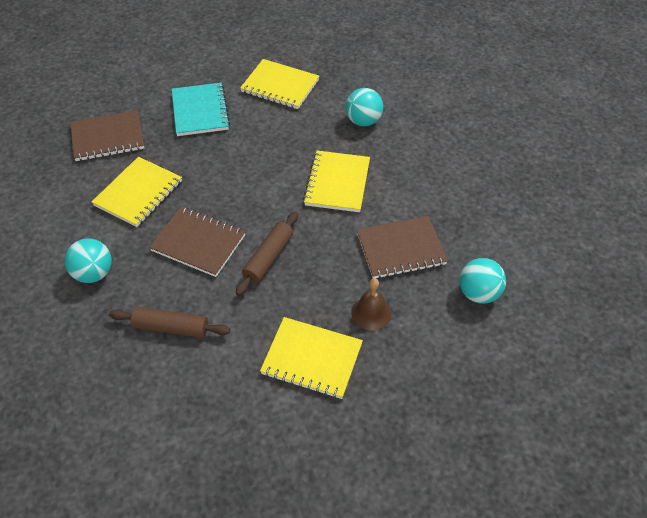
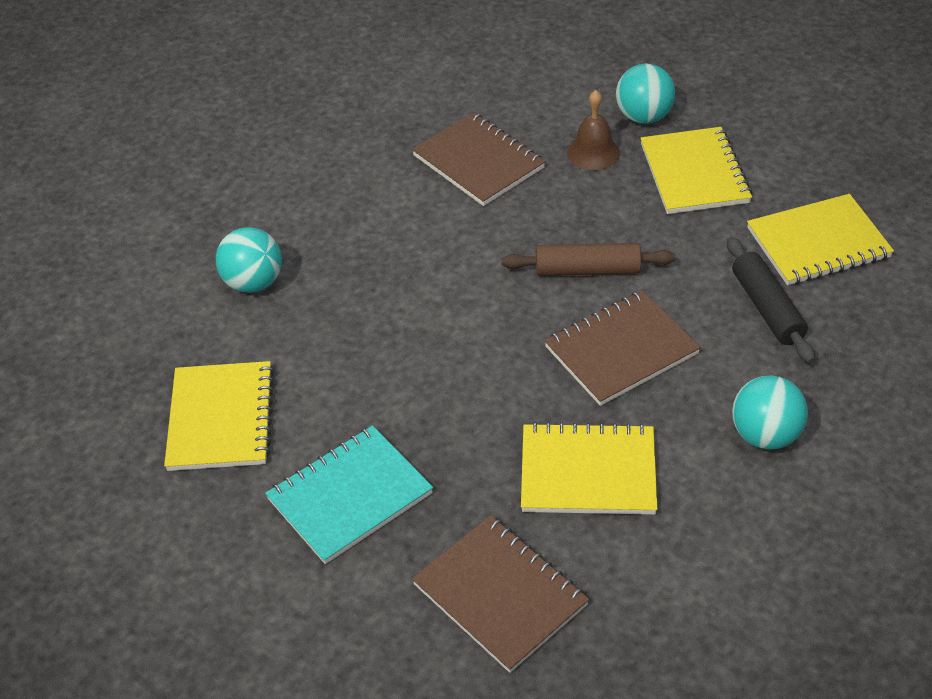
camera: 115 degrees left, 5 degrees down
(171, 327) = (767, 308): brown rolling pin -> black rolling pin
(198, 243) = (621, 350): brown notebook -> brown notebook turned 60 degrees clockwise
(337, 183) = (405, 260): yellow notebook -> yellow notebook (818, 243)
(478, 293) = (496, 85): turquoise ball -> turquoise ball (643, 117)

